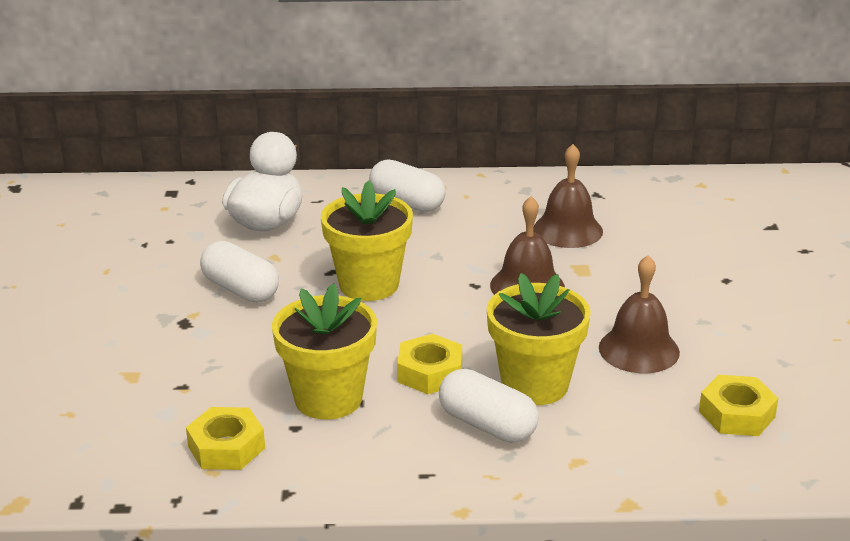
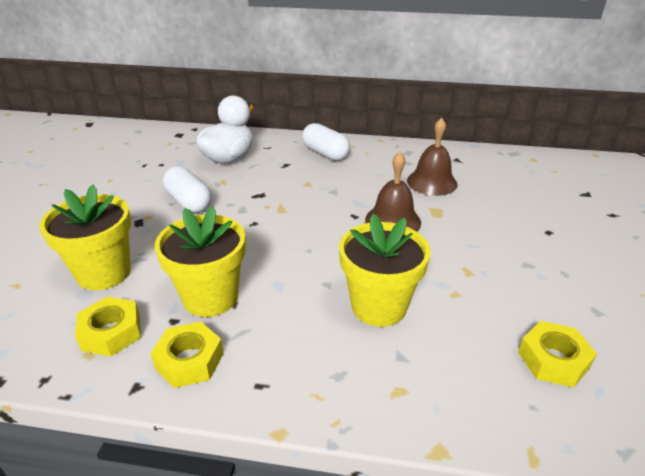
camera: 10 degrees right, 5 degrees up
(369, 285) = (278, 207): yellow flower pot -> yellow flower pot (104, 273)
(430, 372) = (298, 284): yellow nut -> yellow nut (189, 360)
(487, 425) = (329, 340): white capsule -> none
(639, 349) = (471, 284): brown bell -> none

